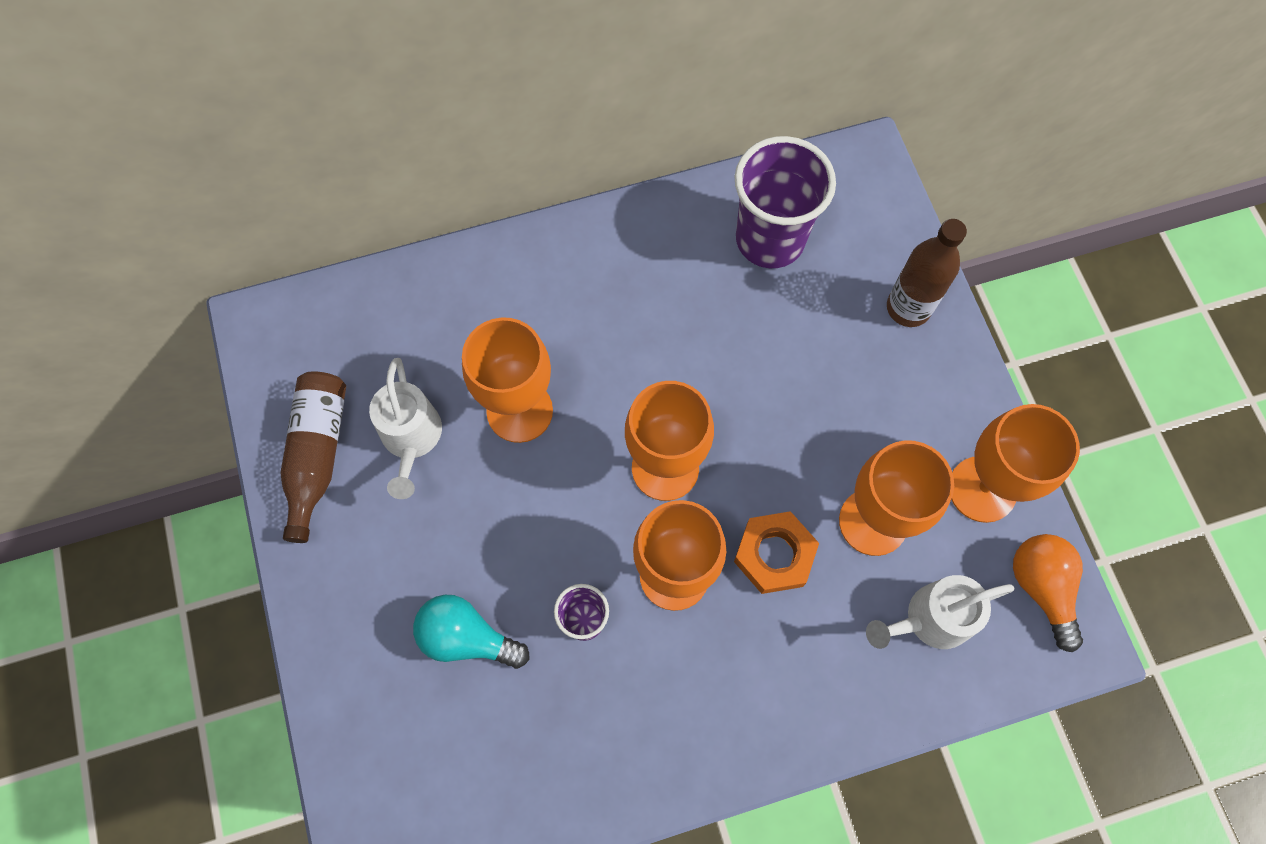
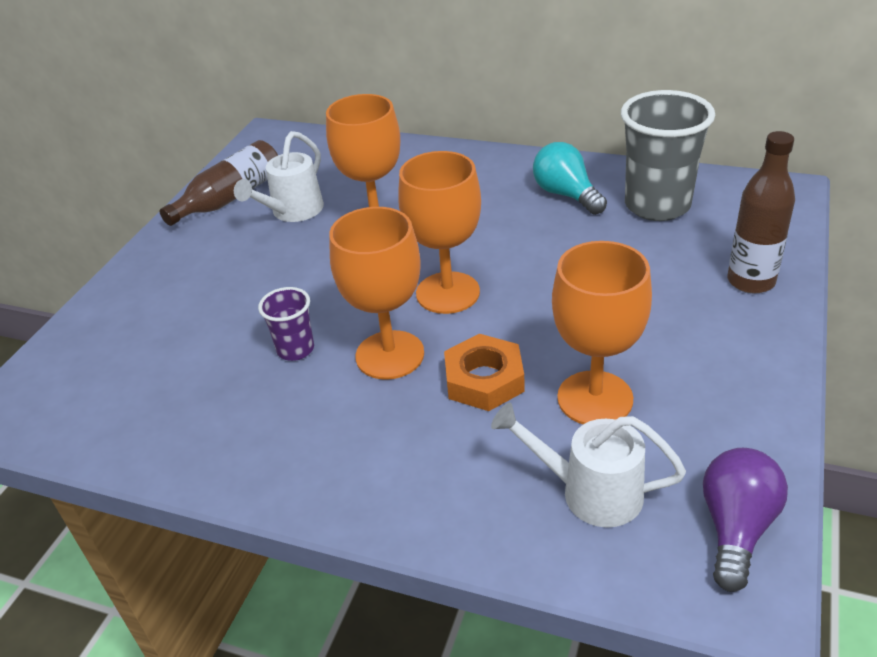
camera: 40 degrees right, 30 degrees down
(467, 637) = (209, 321): turquoise light bulb -> turquoise light bulb (566, 195)
(770, 239) = (657, 205): purple cup -> grey cup
(982, 489) = (728, 424): orange goblet -> none
(1041, 588) = (736, 528): orange light bulb -> purple light bulb

